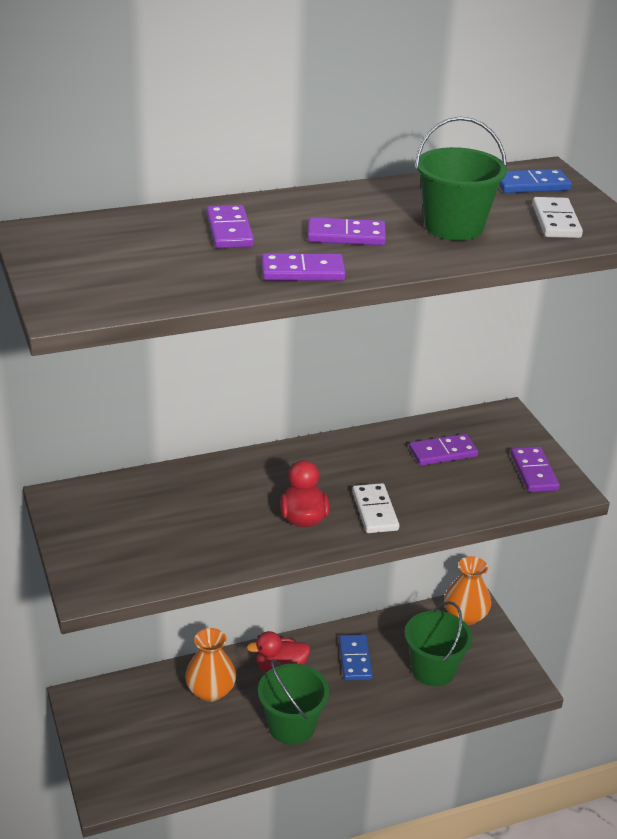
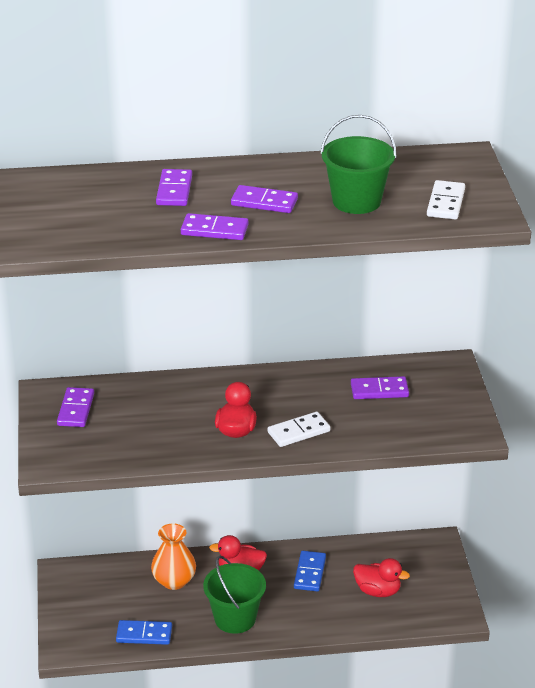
camera: 15 degrees right, 0 degrees up
(375, 511) = (299, 432): white domino -> white domino turned 60 degrees clockwise
(433, 669) = (378, 591): green bucket -> red duck
(465, 616) = (425, 550): orange vase -> none
(531, 185) = (446, 168): blue domino -> blue domino (144, 634)
(534, 472) = (452, 416): purple domino -> purple domino (76, 409)

